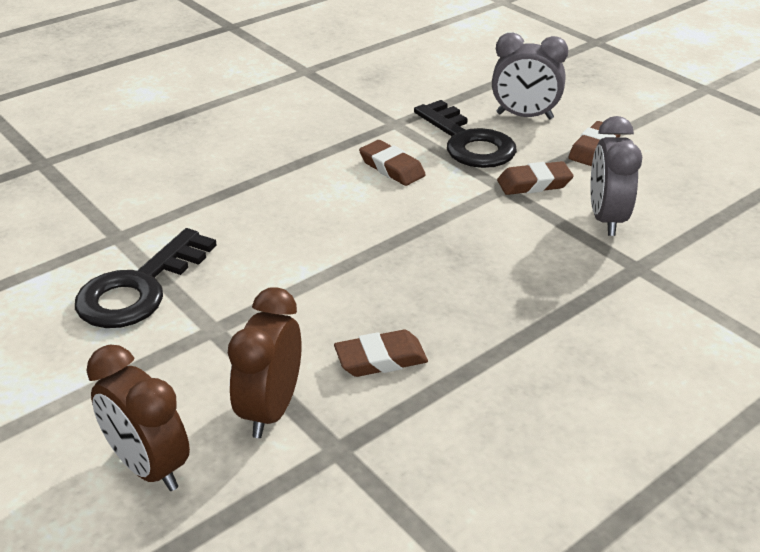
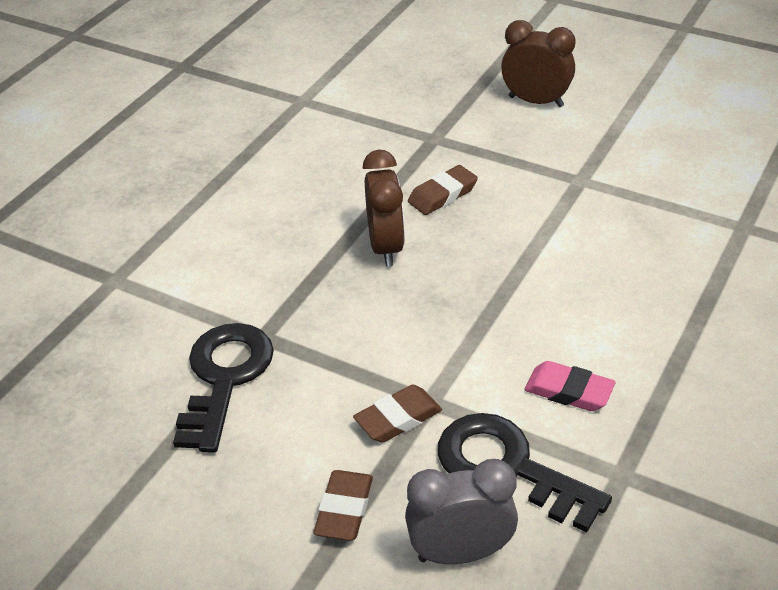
camera: 160 degrees right, 5 degrees up
(139, 288) = (668, 191): black key -> black key (224, 378)
(271, 410) = (492, 146): brown clock -> brown clock (385, 247)
(391, 168) = (569, 391): brown eraser -> pink eraser
(606, 219) = (304, 389): grey clock -> none

